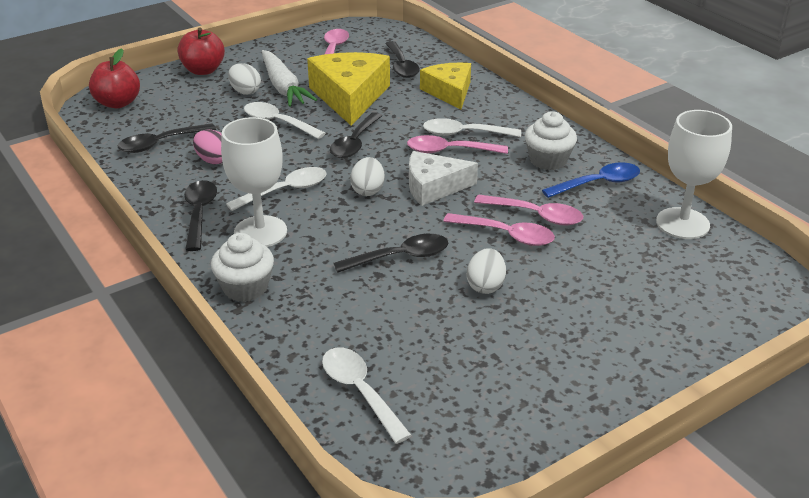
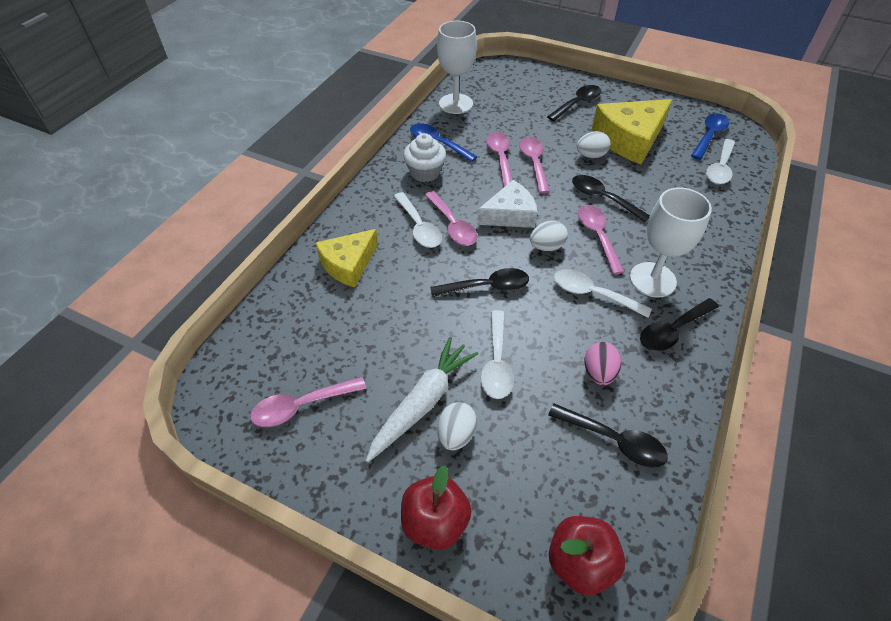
camera: 120 degrees left, 15 degrees up
(245, 288) = (709, 254): white cupcake -> none
(349, 226) = (597, 236): none -> pink spoon
(350, 97) = (406, 332): yellow cheese -> yellow cheese (629, 139)
(401, 66) = (311, 323): black spoon -> black spoon (577, 103)
(433, 187) = (510, 214): white cheese -> white cheese turned 75 degrees counterclockwise
(437, 430) = (709, 136): none -> blue spoon

